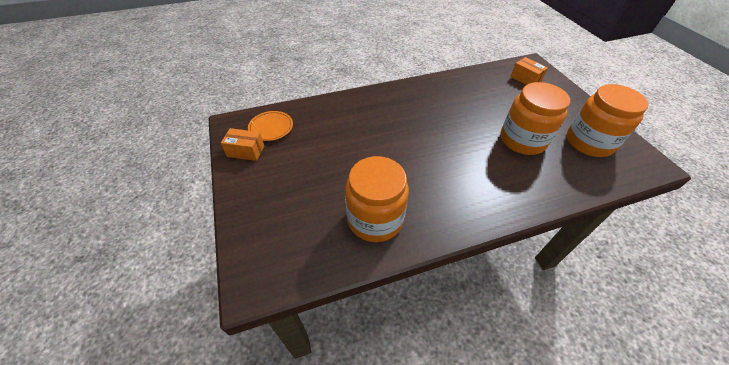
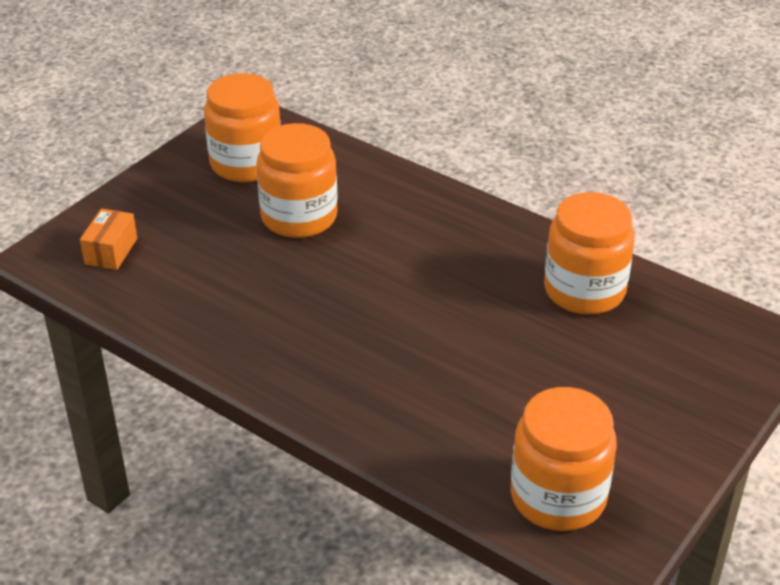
camera: 125 degrees left, 10 degrees down
(246, 151) = (637, 489): orange box -> none
(271, 128) = (558, 497): orange plate -> orange jar

